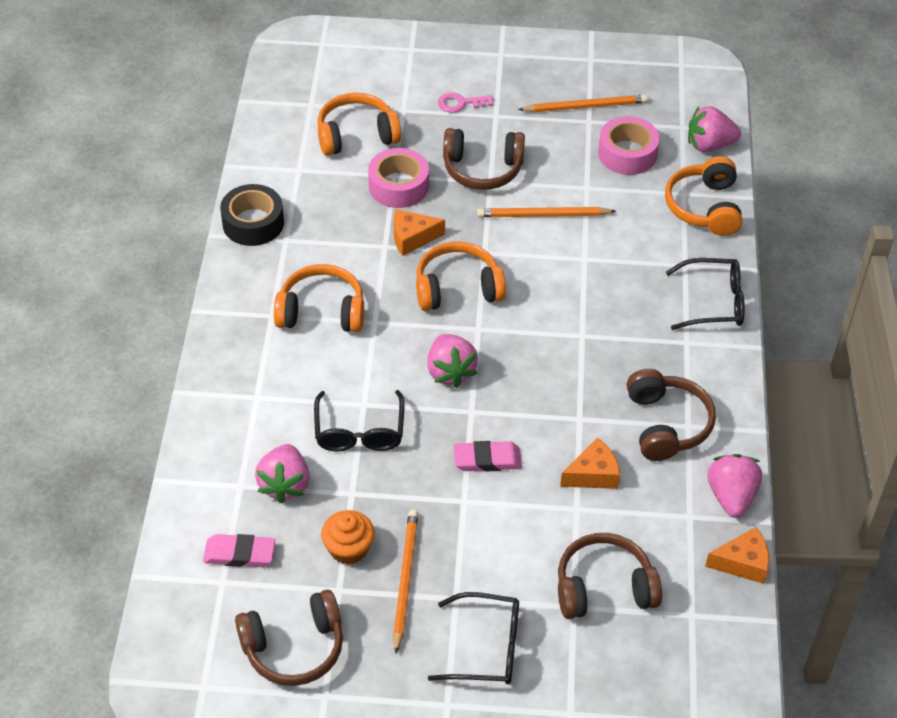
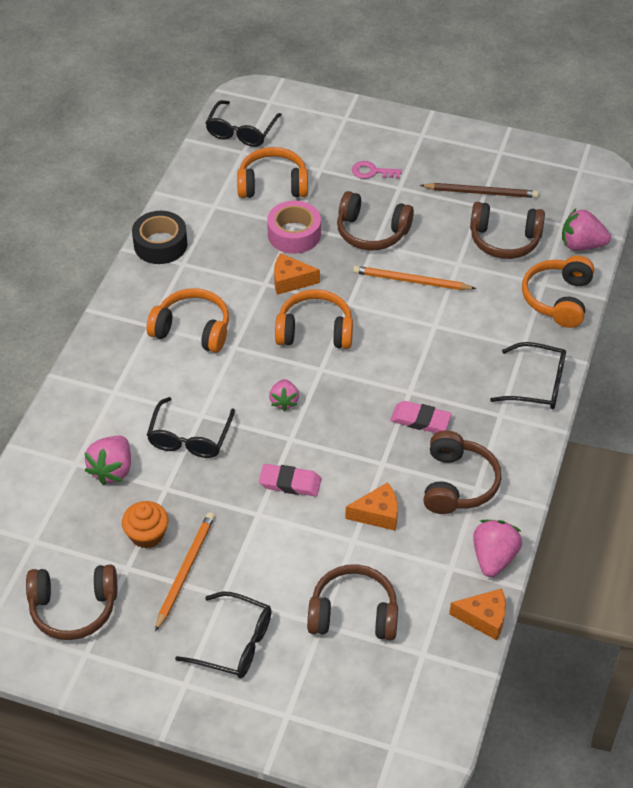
camera: 15 degrees right, 0 degrees up
(239, 554) = (55, 520): pink eraser -> pink eraser (420, 420)
(301, 82) = (241, 131): none -> black glasses
(450, 372) = (284, 401): pink strawberry -> pink strawberry, size x0.66
(585, 106) = (481, 192): orange pencil -> brown pencil
(627, 154) = (504, 240): pink tape -> brown headphones

